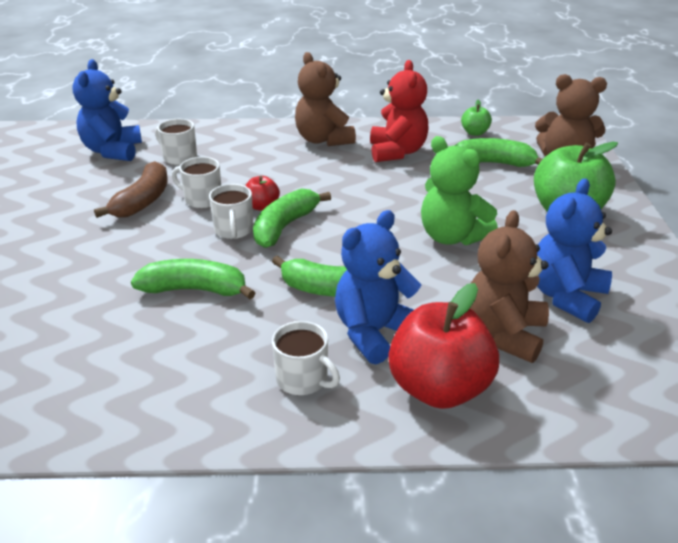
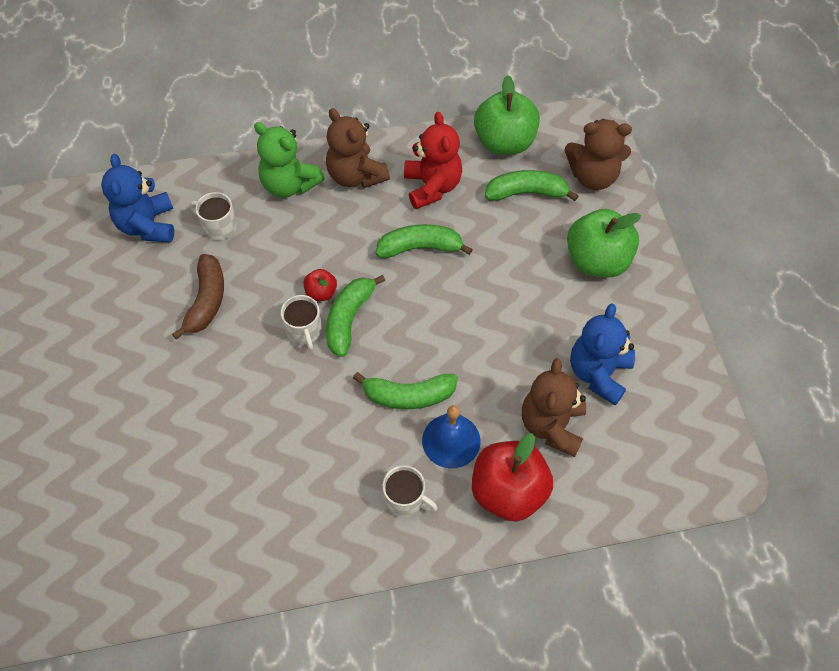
camera: 10 degrees left, 25 degrees up
(195, 290) = (293, 414): green banana -> green banana (420, 248)
(202, 199) = (262, 290): white mug -> none
(374, 332) = (451, 440): blue teddy bear -> blue bell
(452, 236) = (499, 310): green teddy bear -> green teddy bear (289, 184)
(475, 133) = (504, 142): green apple -> green apple, size x2.13

